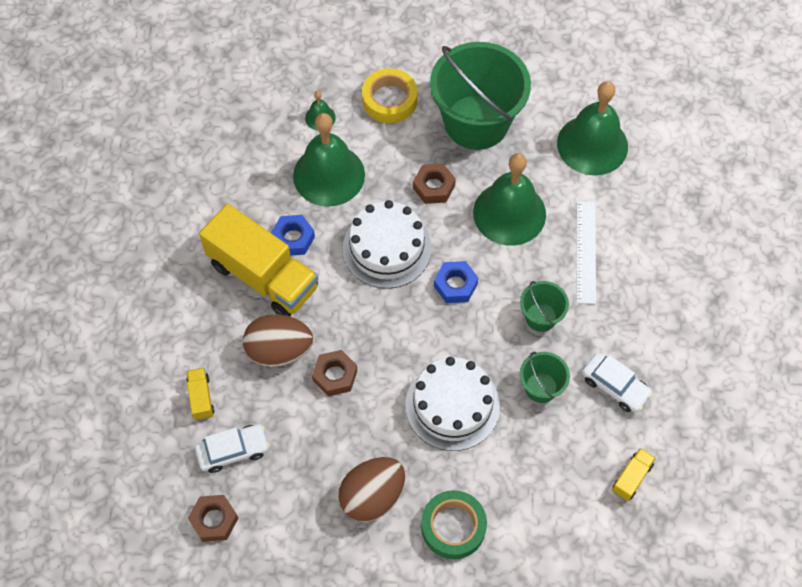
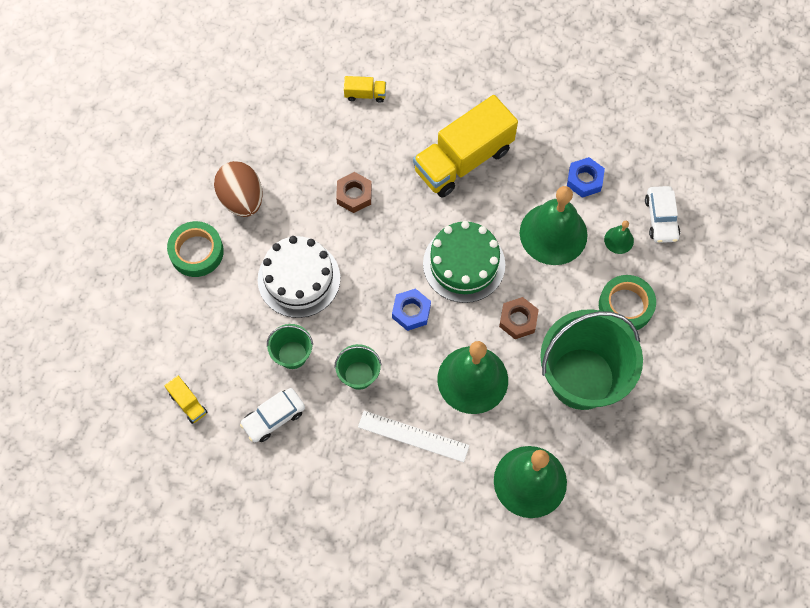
camera: 105 degrees right, 5 degrees up
(214, 520) = (261, 86): brown nut -> none
(233, 451) = (313, 108): white car -> white car (661, 218)
(279, 350) = (389, 158): brown egg -> none
(293, 238) = (494, 190): blue nut -> blue nut (584, 180)
(387, 248) = (464, 264): white cake -> green cake
(389, 100) = (625, 306): yellow tape -> green tape

